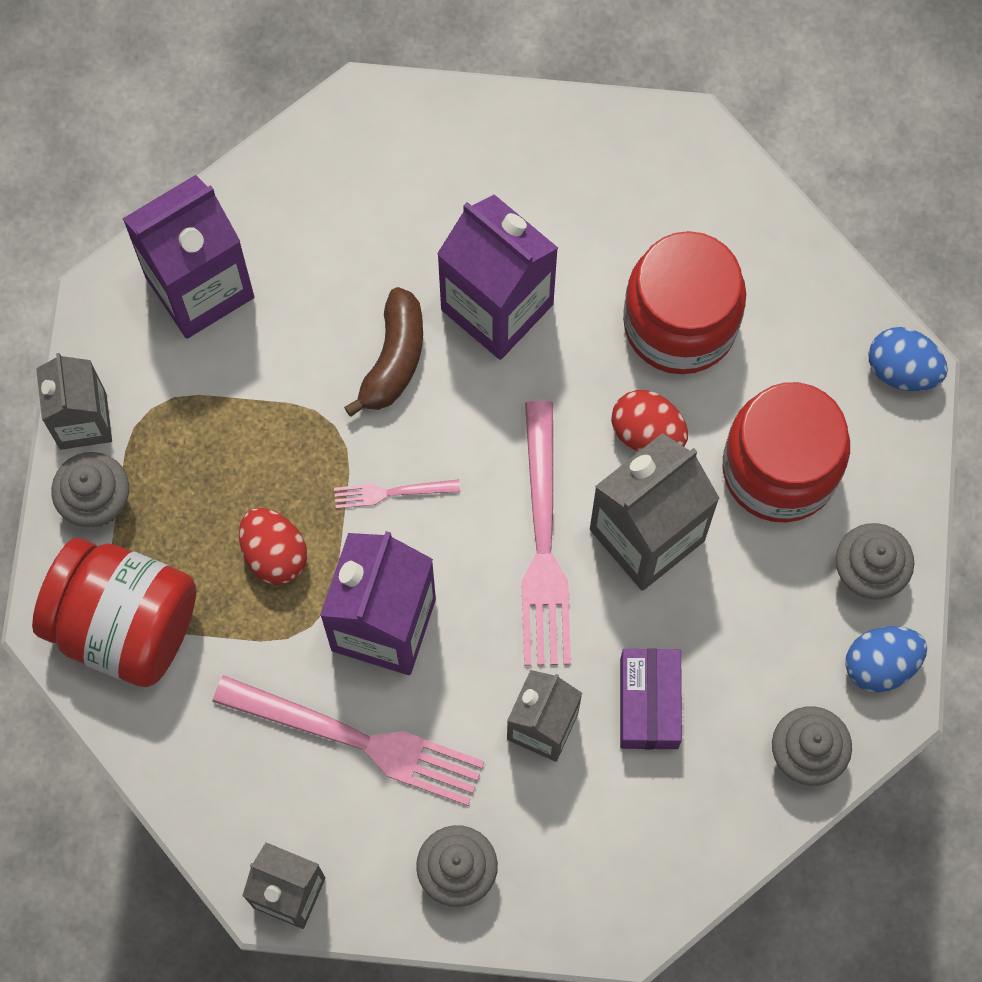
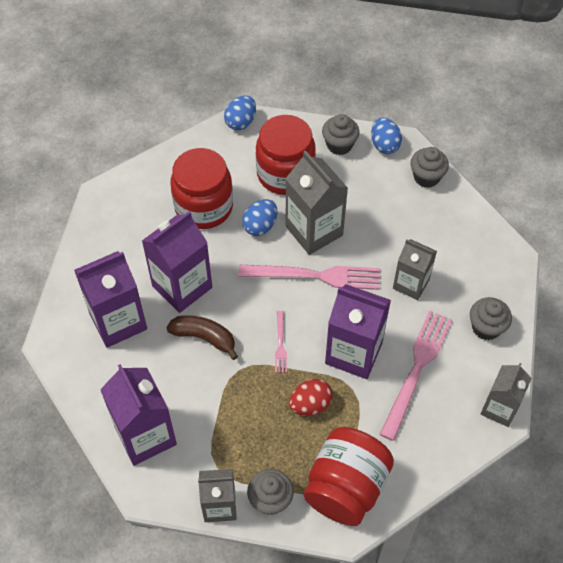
camera: 85 degrees left, 15 degrees down
(415, 208) = (118, 321): none -> purple carton
(647, 433) = (260, 226): red egg -> blue egg
(648, 703) = (400, 237): purple box -> none

